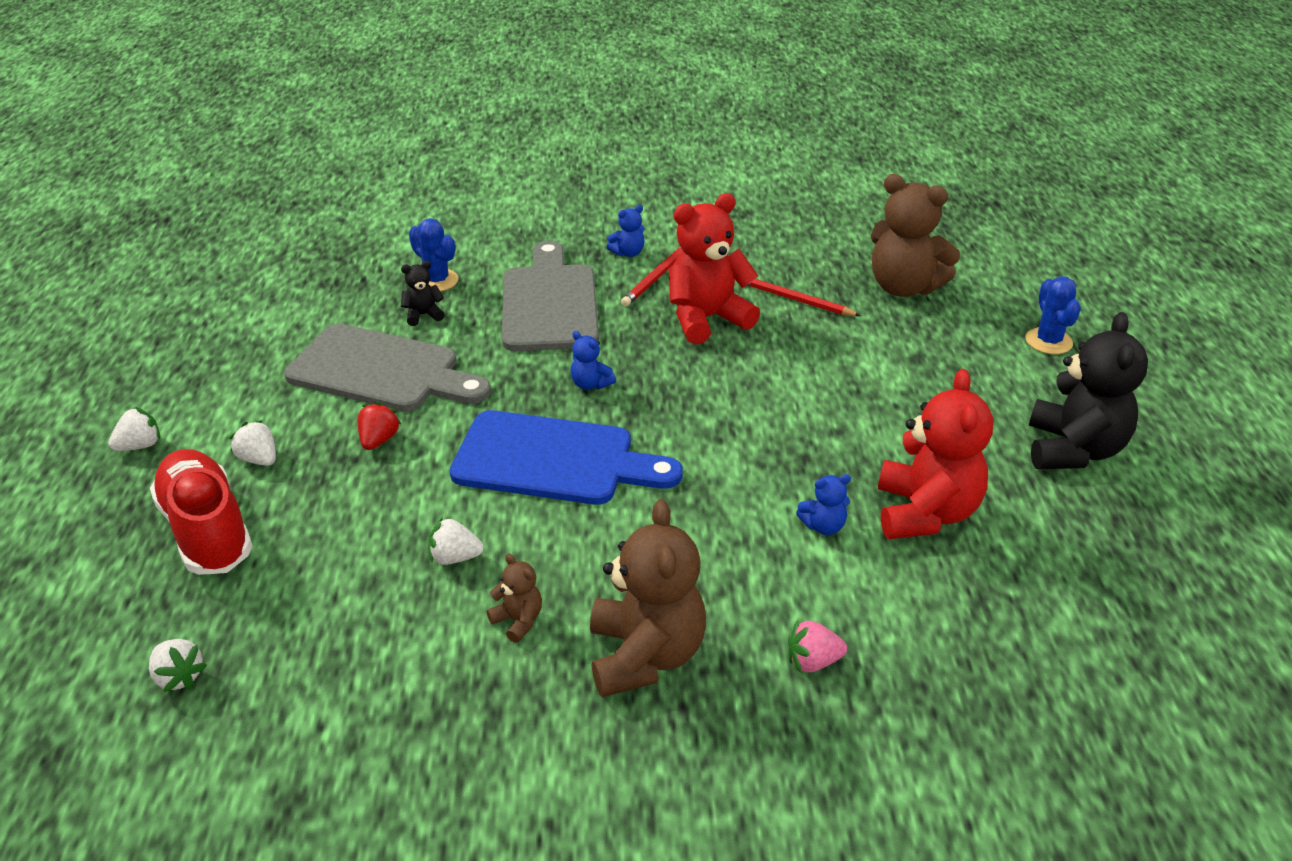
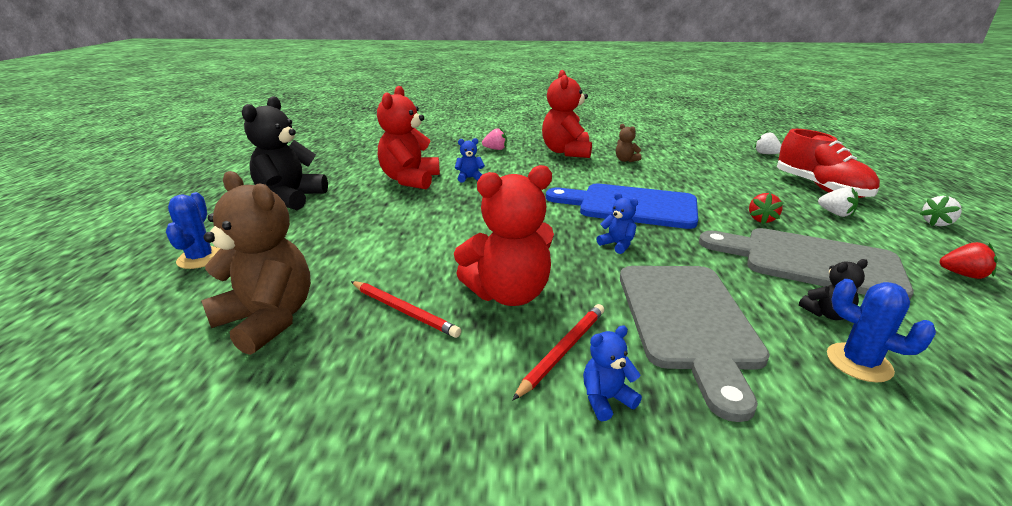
camera: 175 degrees left, 10 degrees down
(235, 363) = (963, 275): none -> red strawberry
(455, 558) = (668, 176): white strawberry -> none
(645, 656) = (566, 152): brown teddy bear -> red teddy bear

